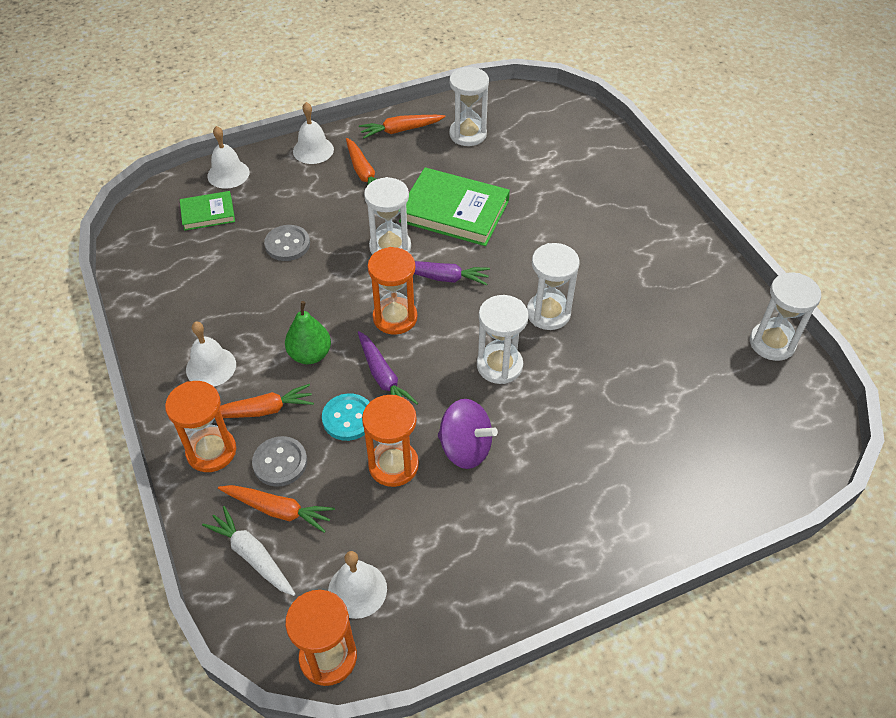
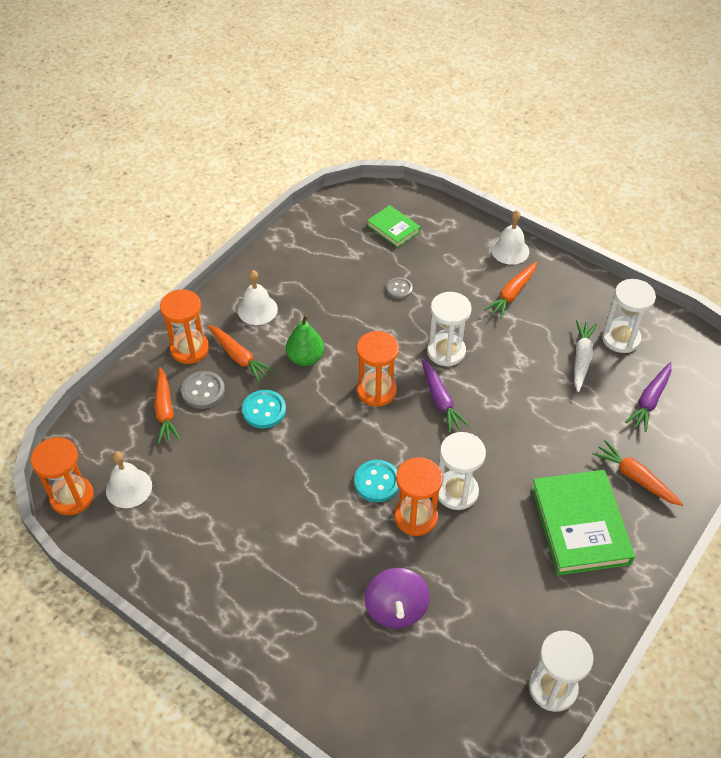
camera: 60 degrees right, 0 degrees up
(228, 174) = (441, 217): white bell -> none
(252, 556) = (123, 416): white carrot -> white carrot (581, 359)
(287, 244) = (399, 289): grey button -> grey button, size x0.66
(383, 377) = (314, 412): purple carrot -> purple carrot (649, 400)
(393, 465) = (240, 458): orange hourglass -> orange hourglass (415, 517)
(401, 130) = (583, 292): orange carrot -> orange carrot (635, 478)
(454, 211) = (520, 373): green book -> green book (580, 525)
(465, 448) = (283, 496): purple spinning top -> purple spinning top (396, 609)
(499, 365) = (377, 482): white hourglass -> turquoise button

